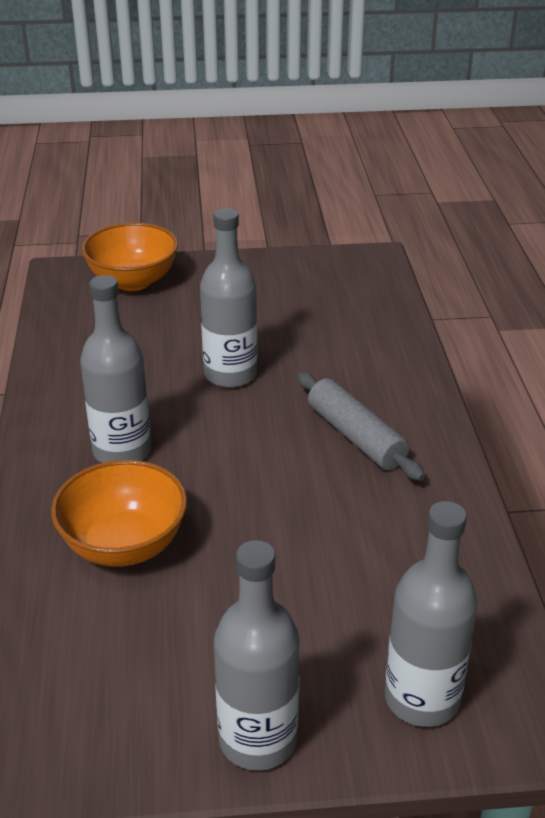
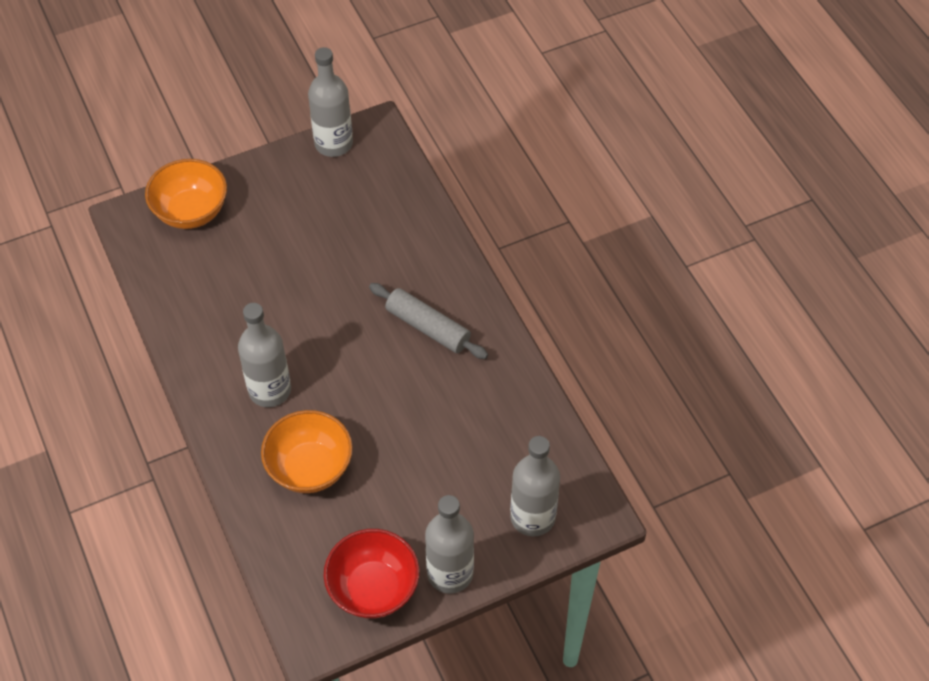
camera: 20 degrees left, 20 degrees up
(129, 724) = (373, 588): none -> red bowl
(230, 374) = (315, 293): grey bottle -> grey bottle (333, 143)

